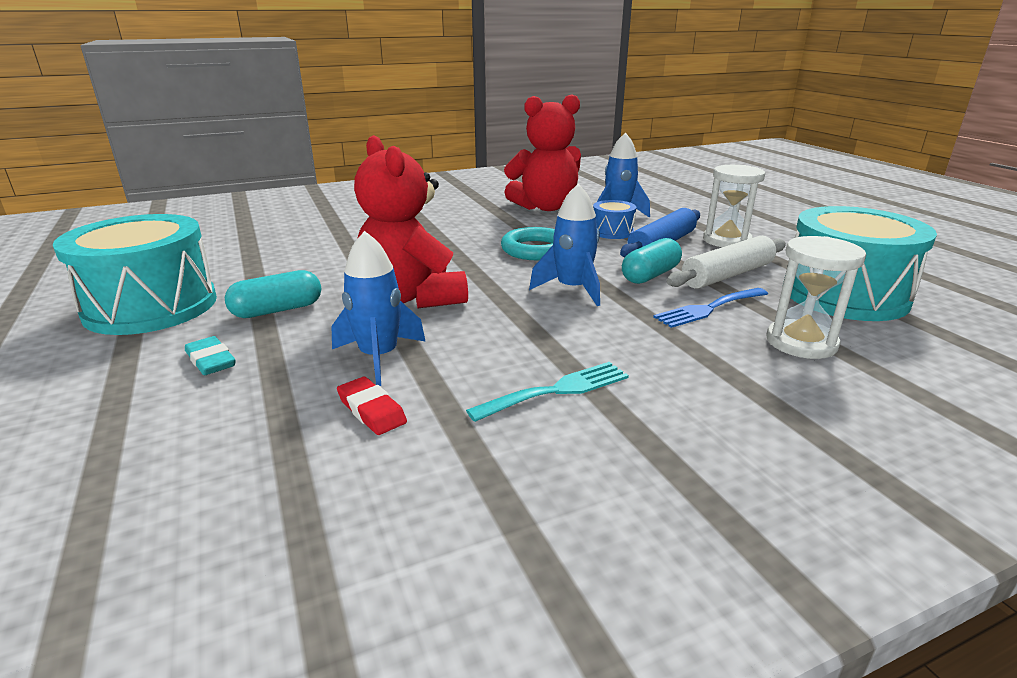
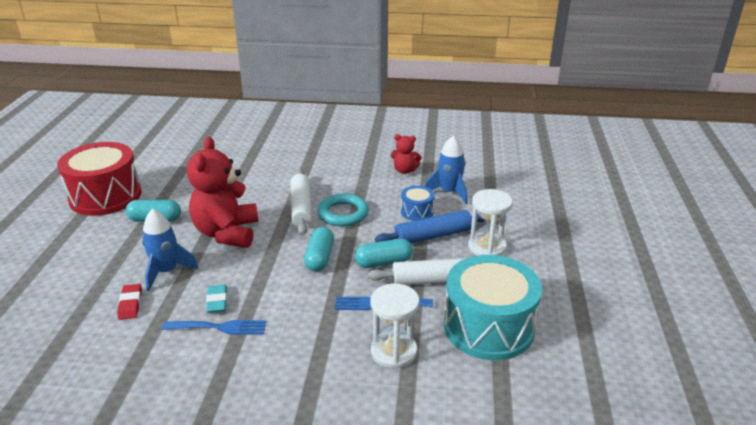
camera: 30 degrees right, 5 degrees up
(151, 306) = (105, 196): turquoise drum -> red drum
(211, 360) = (98, 245): turquoise eraser -> turquoise eraser (217, 301)
(477, 256) = (301, 208): none -> white rolling pin
(545, 207) = (404, 170): red teddy bear -> red teddy bear, size x0.49
(557, 390) = (220, 327): turquoise fork -> blue fork
(572, 289) = (320, 258): blue rocket -> turquoise capsule

